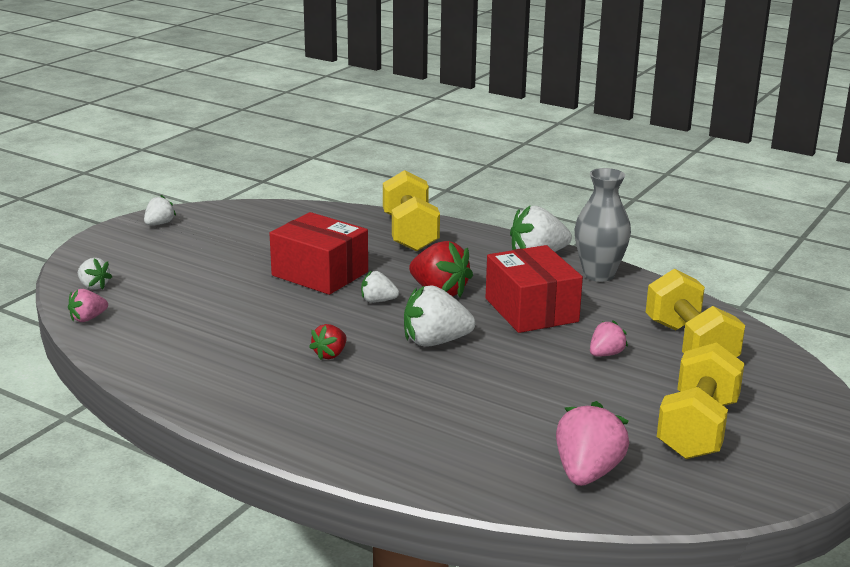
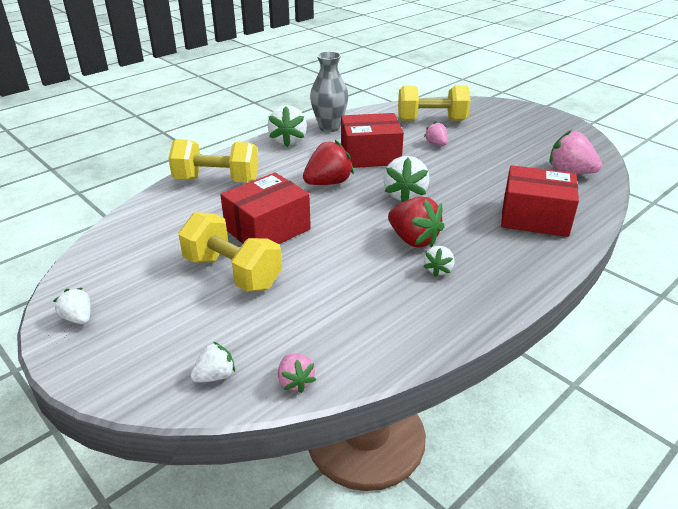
camera: 75 degrees left, 10 degrees up
(330, 354) = (413, 239): red strawberry -> red strawberry, size x1.77
(378, 301) = (331, 209): white strawberry -> white strawberry (438, 270)
(421, 438) = (534, 217): none -> red box
(697, 429) = (522, 136): yellow dumbbell -> yellow dumbbell (232, 272)

